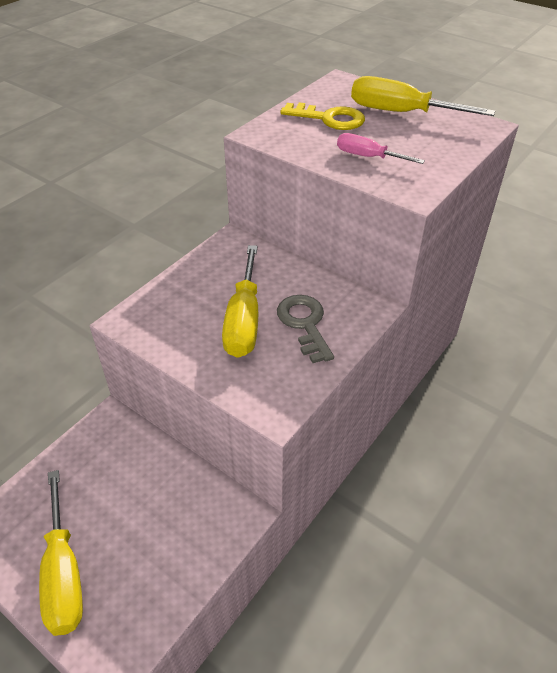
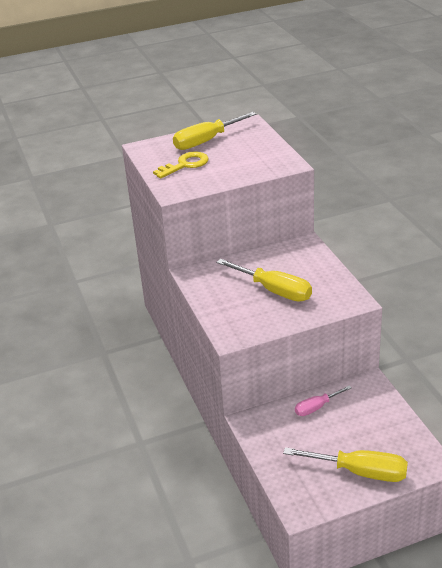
camera: 55 degrees left, 10 degrees down
(304, 324) = (297, 270): grey key -> none
(368, 157) = (242, 166): pink screwdriver -> pink screwdriver (316, 407)

